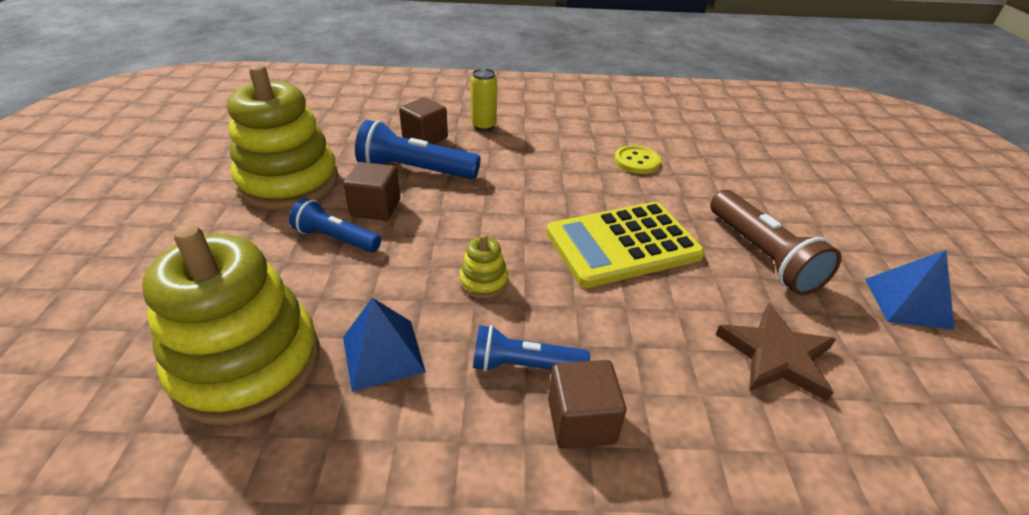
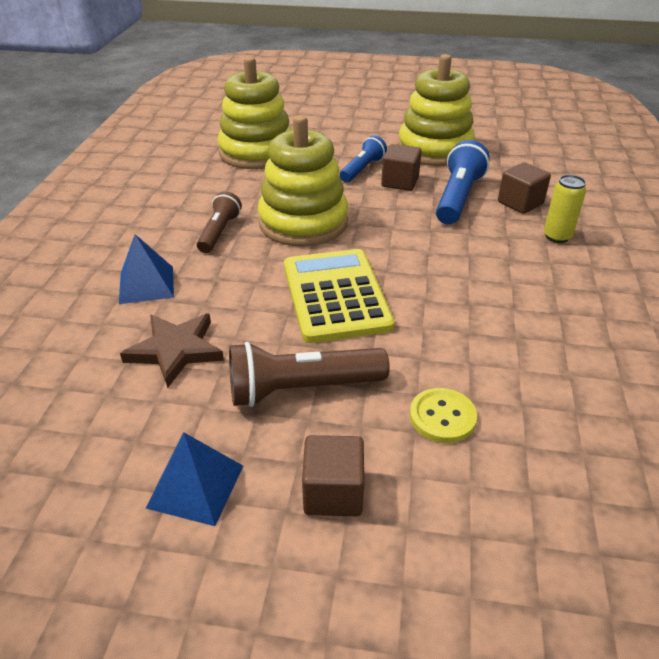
camera: 100 degrees right, 0 degrees up
(383, 354) = (249, 187): blue pyramid -> blue pyramid (146, 284)
(483, 281) = (303, 222): yellow stacking toy -> yellow stacking toy, size x2.44
(524, 365) = (219, 232): blue flashlight -> brown flashlight
(581, 421) = (169, 248): brown cube -> brown cube (333, 492)
(636, 161) = (496, 337): yellow button -> yellow button (442, 417)

